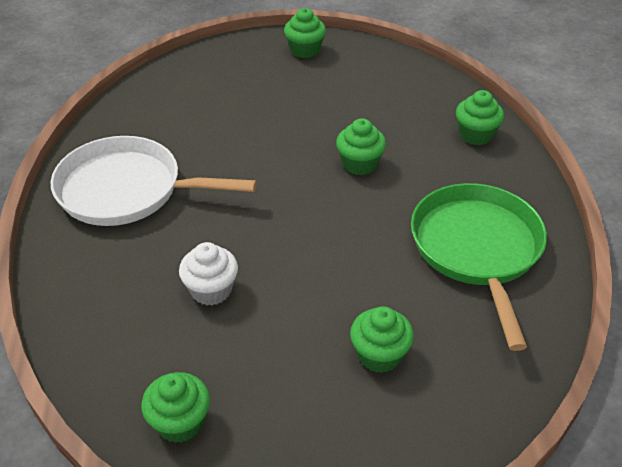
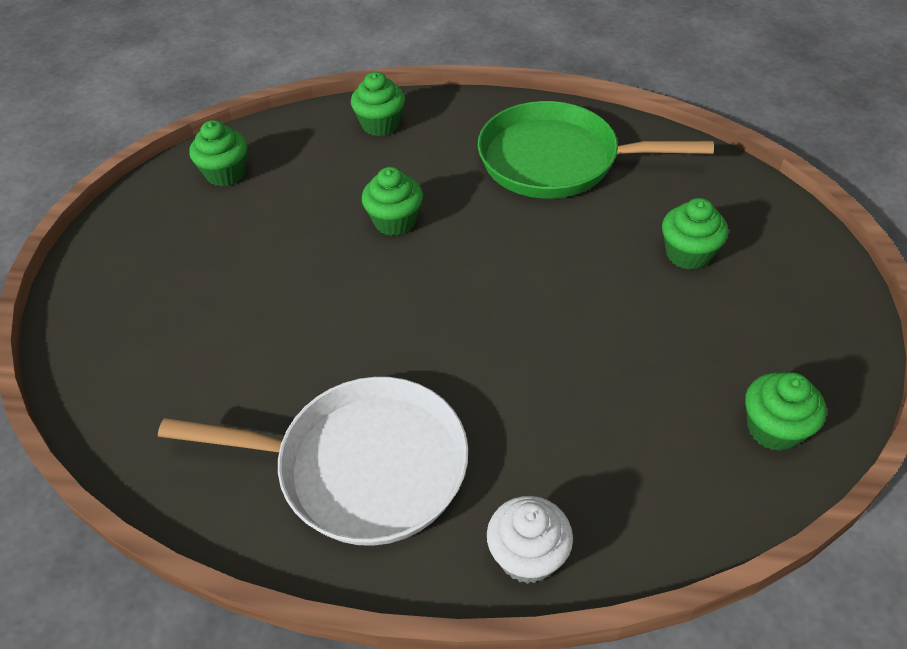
camera: 75 degrees left, 5 degrees up
(127, 190) = (362, 467): white pan -> white pan turned 105 degrees counterclockwise
(211, 290) = (578, 383): white cupcake -> white cupcake (528, 556)
(305, 50) = (132, 236): green cupcake -> green cupcake (226, 173)

